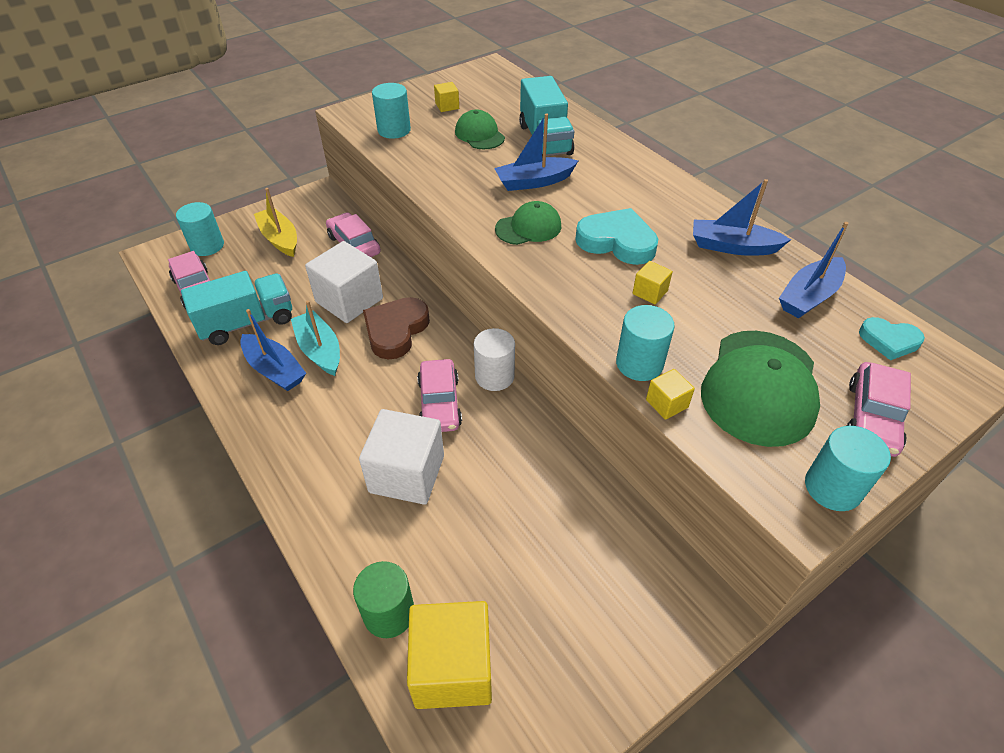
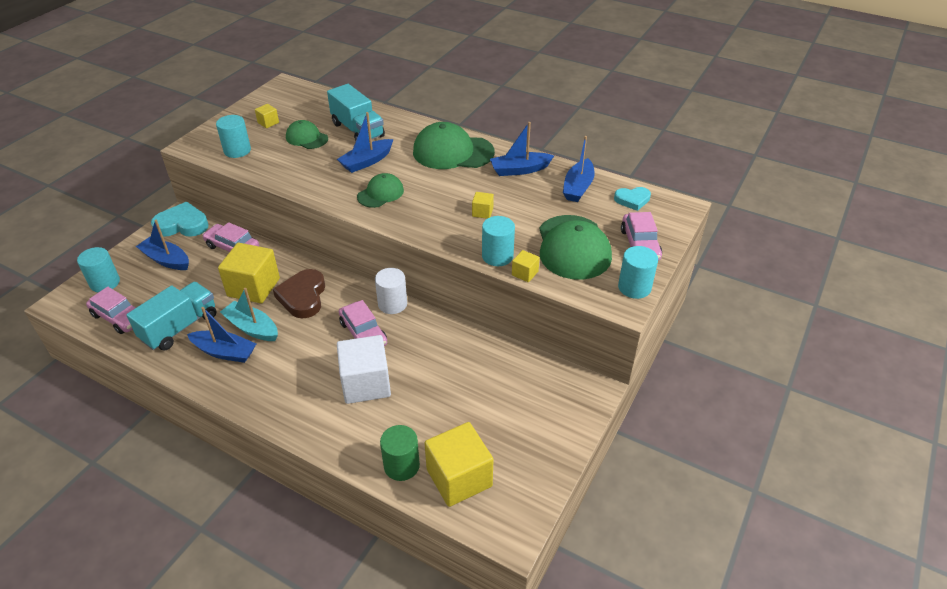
camera: 25 degrees left, 5 degrees down
(280, 239) = (166, 260): yellow boat -> blue boat
(349, 300) = (253, 287): white cube -> yellow cube
(617, 241) = (445, 186): turquoise heart -> turquoise heart (182, 225)
(651, 198) = (453, 152): none -> green cap

